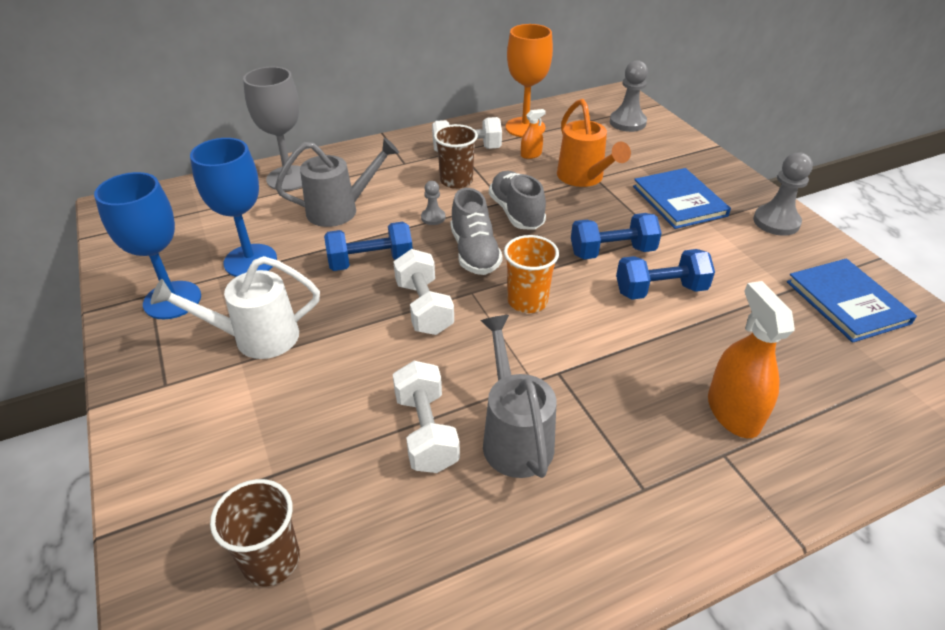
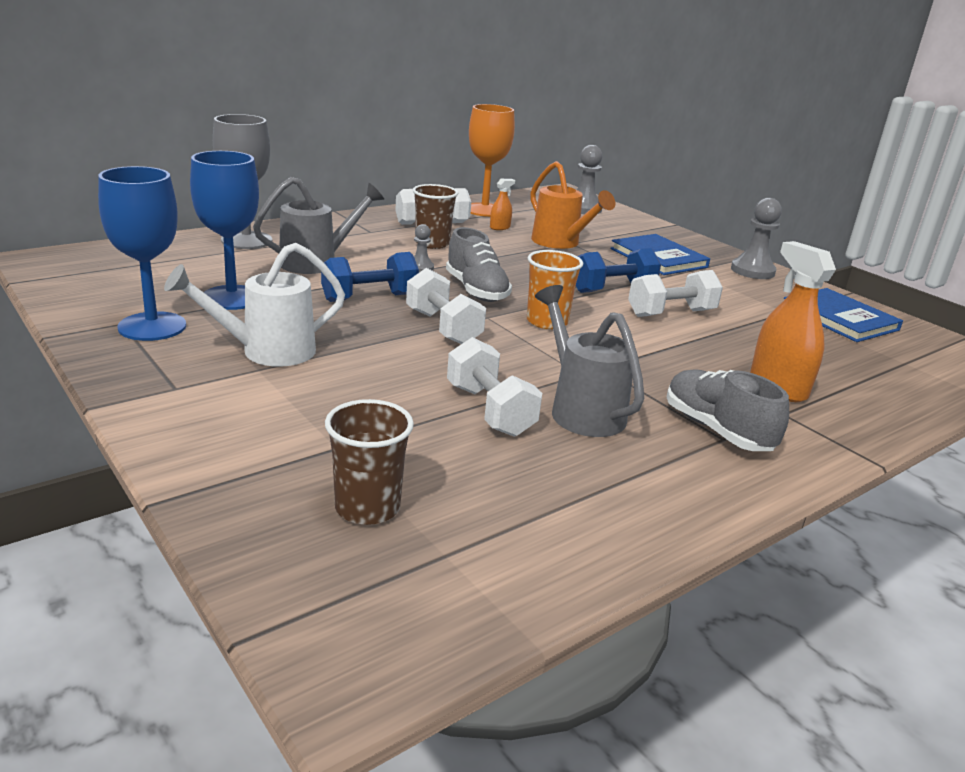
camera: 15 degrees left, 15 degrees down
(516, 213) = (505, 265): grey shoe -> grey shoe (716, 430)
(660, 290) = (671, 313): blue dumbbell -> white dumbbell

